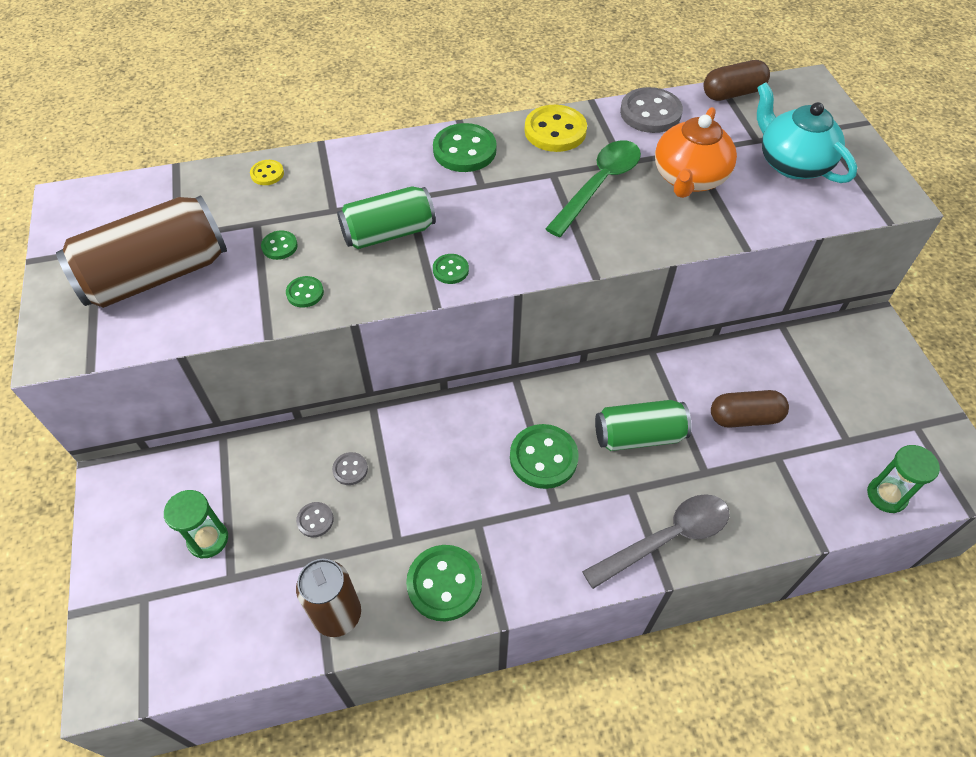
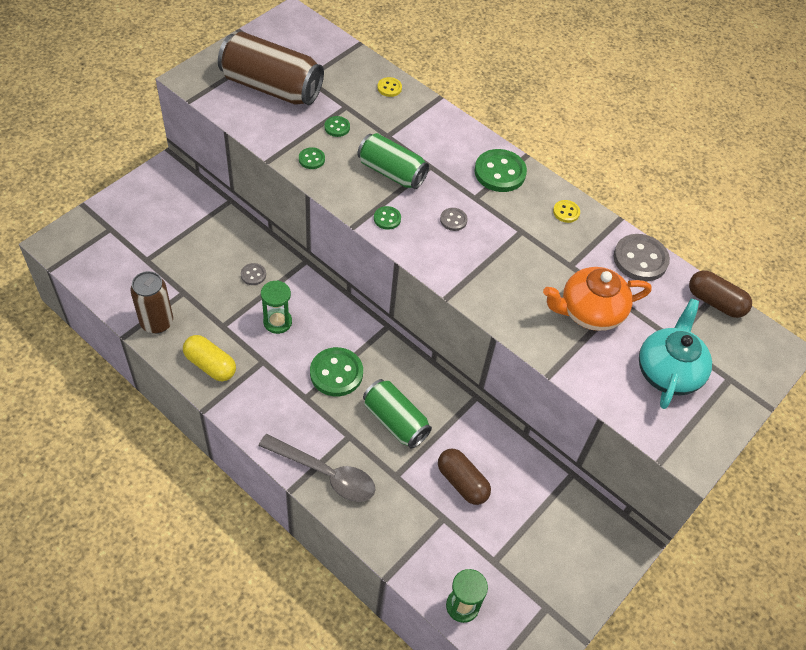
camera: 50 degrees right, 0 degrees up
(208, 539) = (162, 235): green hourglass -> green hourglass (277, 322)
(315, 520) = (208, 277): grey button -> grey button (453, 220)
(444, 584) = (210, 365): green button -> yellow capsule
(555, 131) = (566, 212): yellow button -> yellow button, size x0.51
(599, 185) = (533, 262): green spoon -> none

